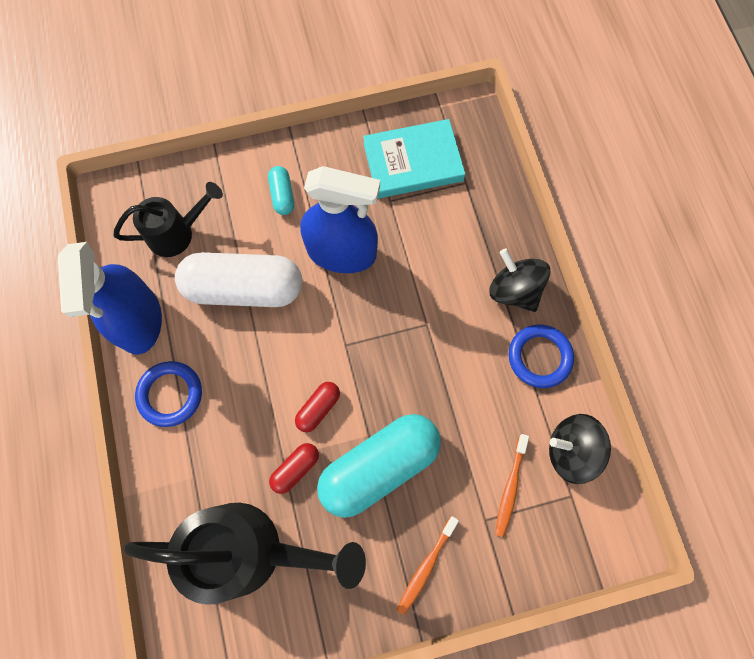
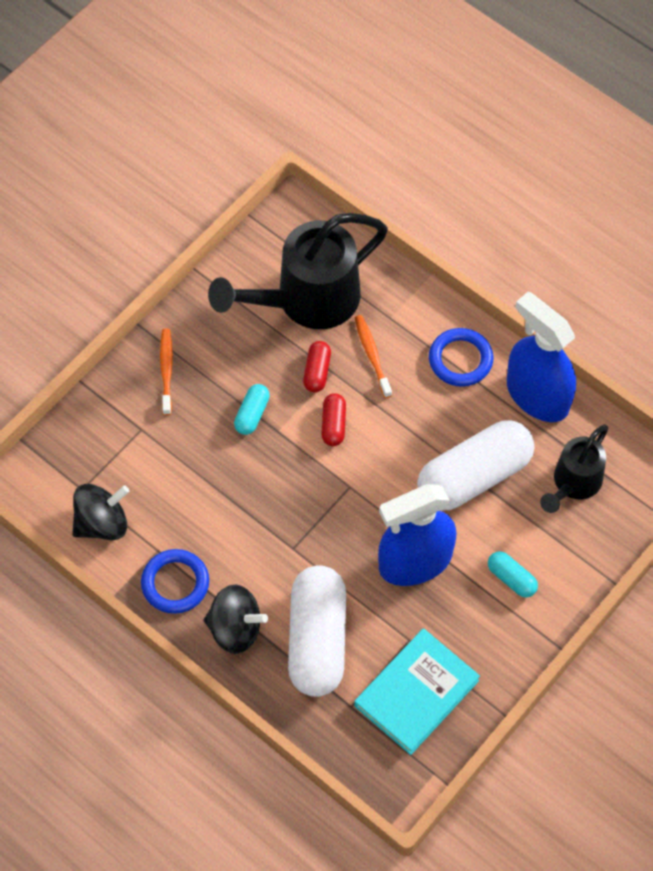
camera: 145 degrees right, 10 degrees down
(379, 466) = (252, 414): turquoise capsule -> turquoise capsule, size x0.44
(457, 243) = (317, 639): none -> white capsule
(510, 487) = (136, 464): orange toothbrush -> orange toothbrush (372, 355)

